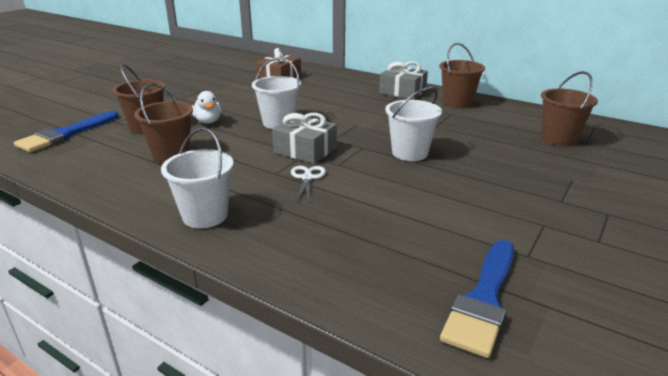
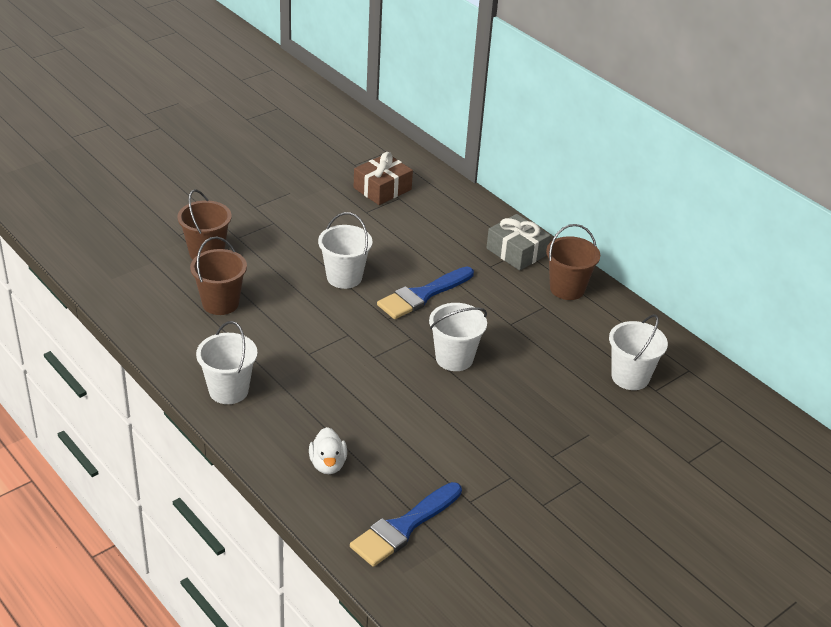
camera: 15 degrees right, 10 degrees up
(66, 134) = (125, 245): blue brush -> blue brush (422, 295)
(208, 121) = (271, 257): white duck -> white duck (328, 464)
(305, 150) = (352, 328): grey gift -> none
(307, 178) = (335, 367): white scissors -> none
(559, 139) = (630, 377): brown bucket -> white bucket

